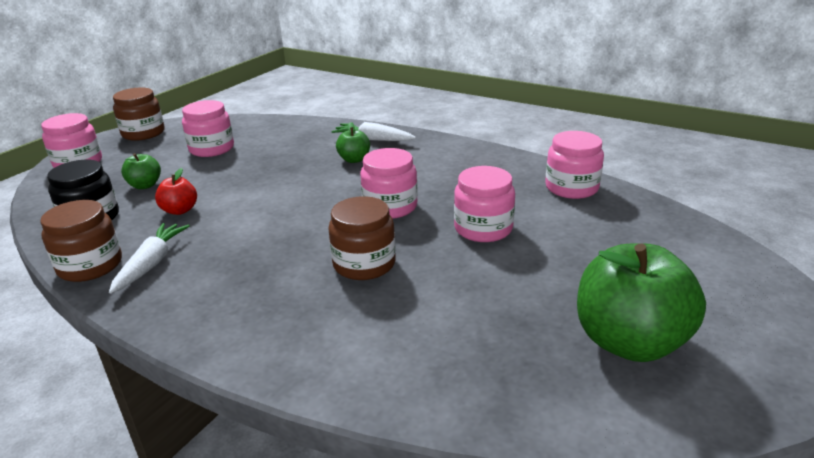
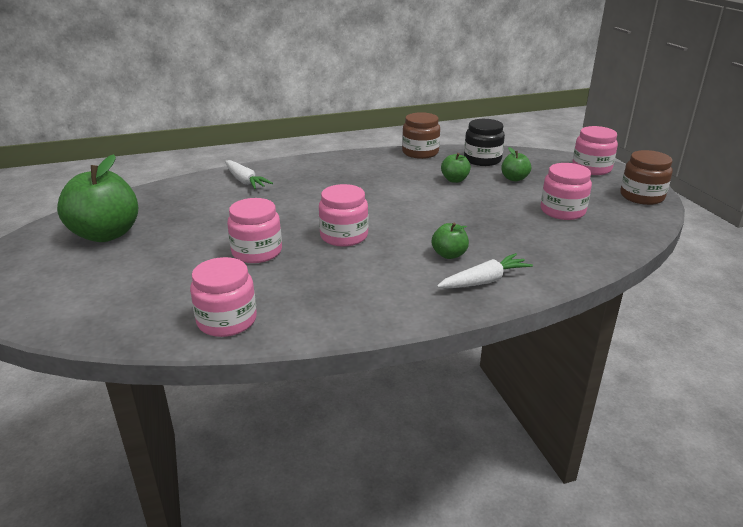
camera: 130 degrees right, 0 degrees up
(151, 264) = (397, 163): white carrot -> white carrot (245, 181)
(180, 210) = (454, 180): red apple -> green apple
(364, 264) = (296, 205): brown jar -> none

